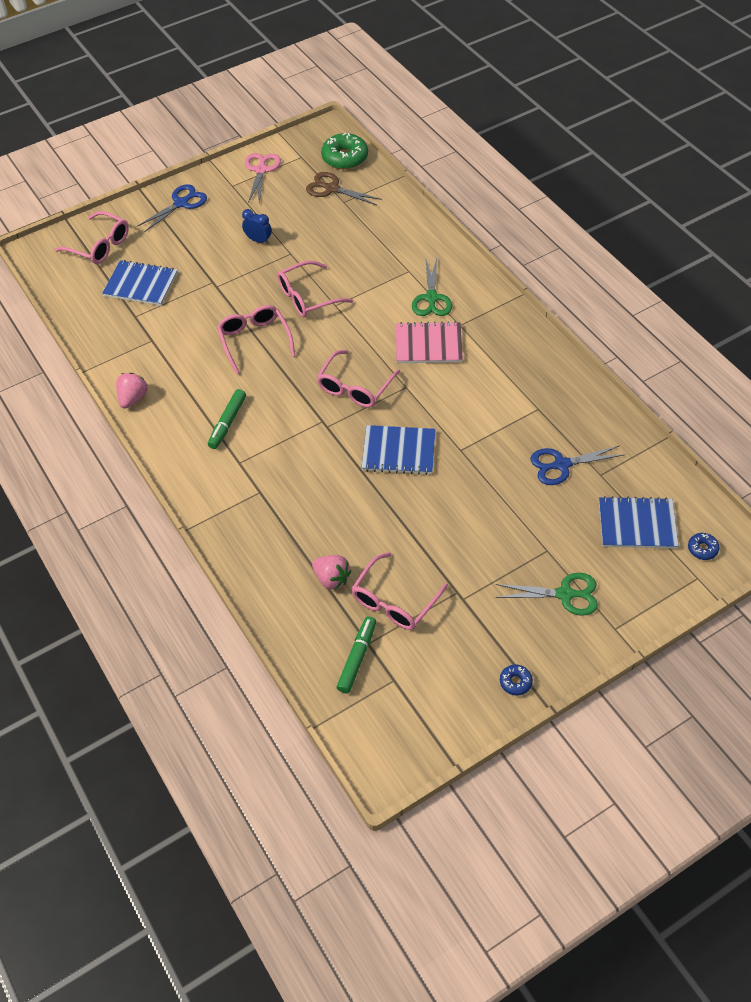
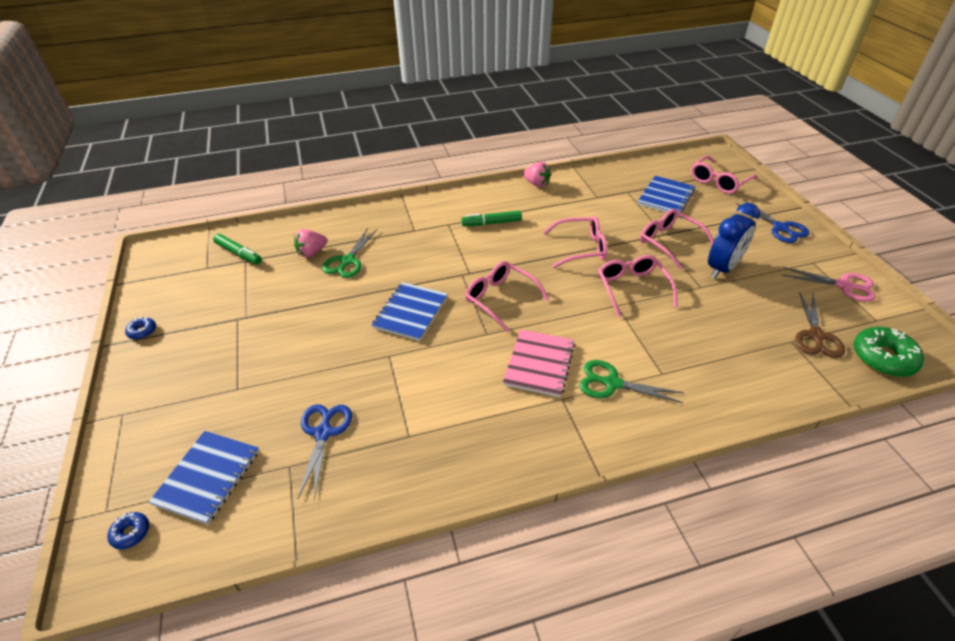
camera: 105 degrees right, 10 degrees down
(227, 423) = (491, 223): green marker -> green marker turned 45 degrees counterclockwise
(258, 240) = (722, 268): blue clock -> blue clock, size x1.82
(332, 189) = (816, 336): brown scissors -> brown scissors turned 150 degrees clockwise
(394, 601) = (267, 280): pink glasses -> pink glasses (669, 242)
(565, 594) = (185, 387): green scissors -> green scissors (347, 261)

